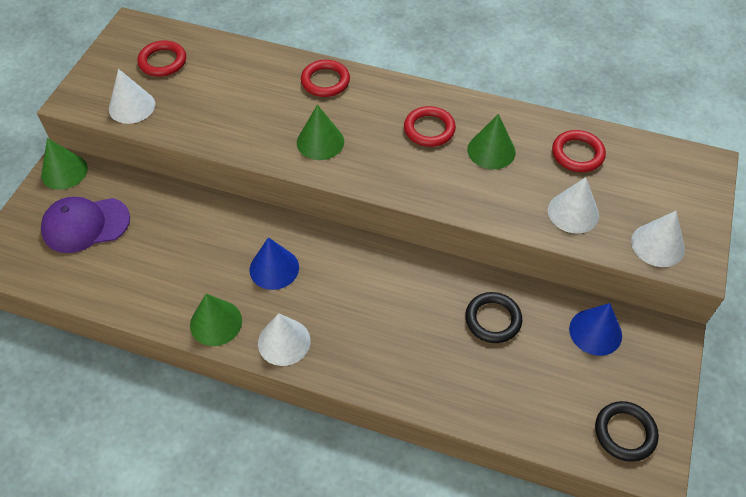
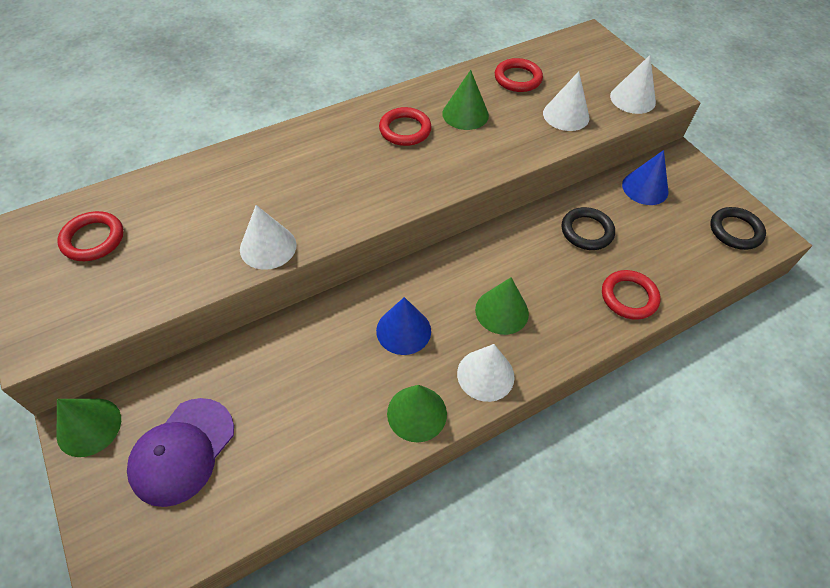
camera: 50 degrees left, 0 degrees up
(132, 106) = (115, 299): white cone -> white cone (268, 247)
(320, 142) = (337, 197): green cone -> green cone (502, 311)
(325, 81) = (277, 151): red ring -> red ring (629, 297)

